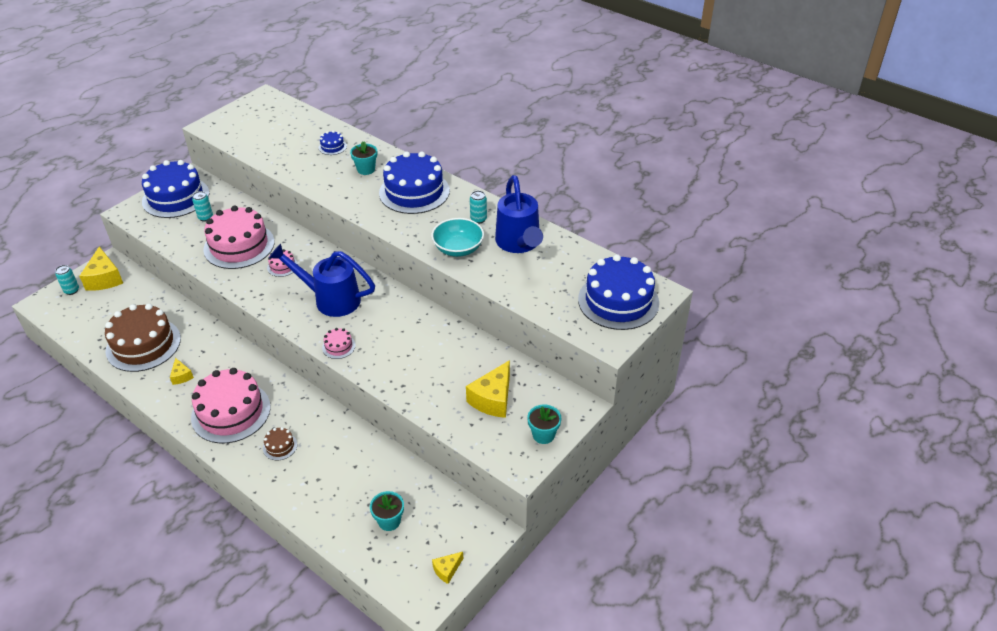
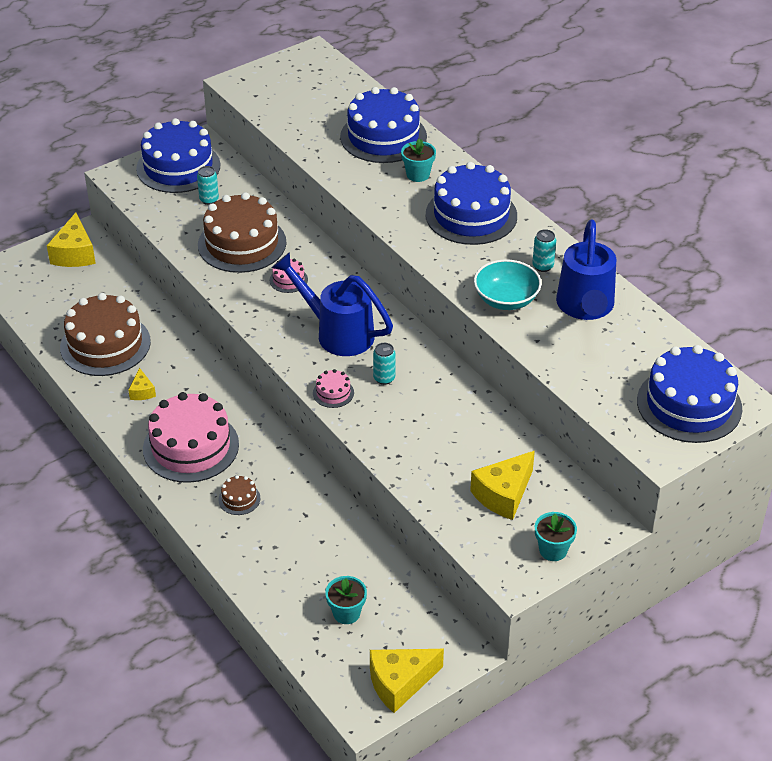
camera: 15 degrees right, 0 degrees up
(71, 290) = (34, 261): turquoise can -> turquoise can (384, 378)
(239, 245) = (242, 243): pink cake -> brown cake
(332, 147) = (383, 137): blue cake -> blue cake, size x2.36
(447, 570) = (400, 683): yellow cheese -> yellow cheese, size x1.91

